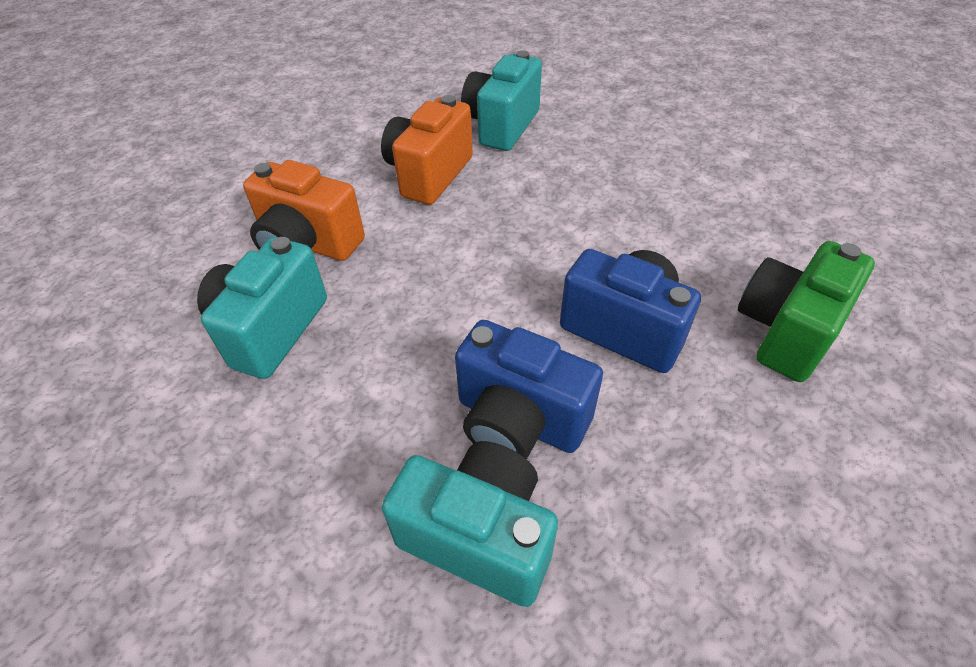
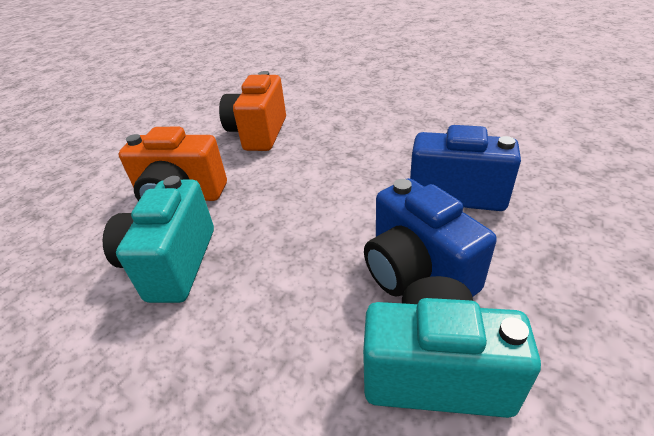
camera: 15 degrees left, 10 degrees down
(501, 126) = (297, 97): turquoise camera -> none
(519, 421) = (416, 272): blue camera -> blue camera turned 45 degrees clockwise
(786, 331) = (564, 165): green camera -> none

